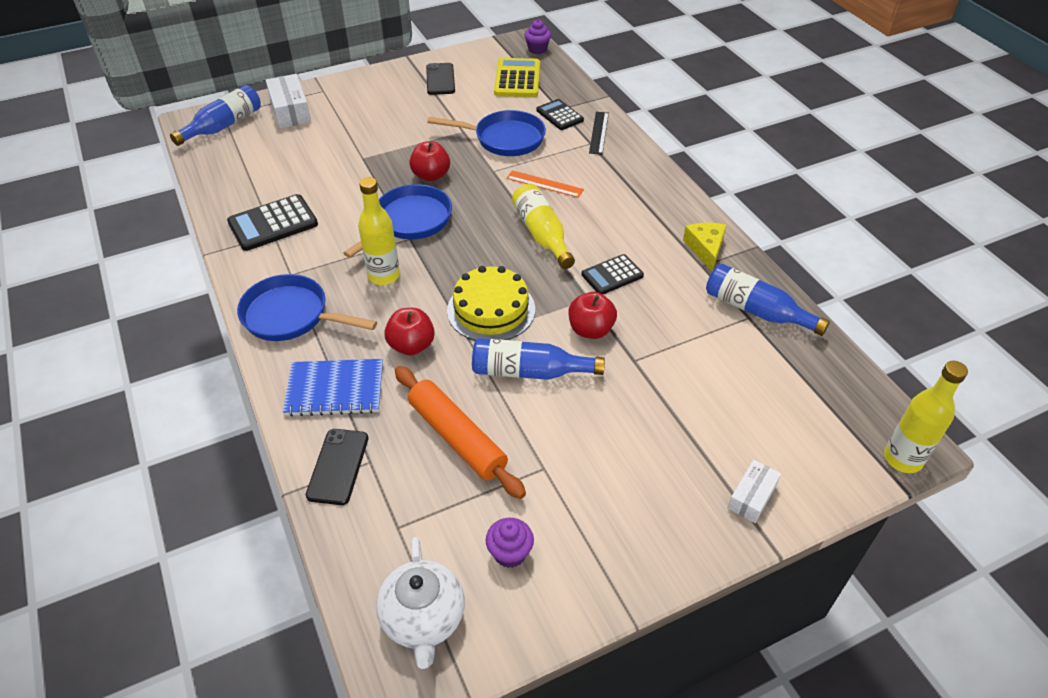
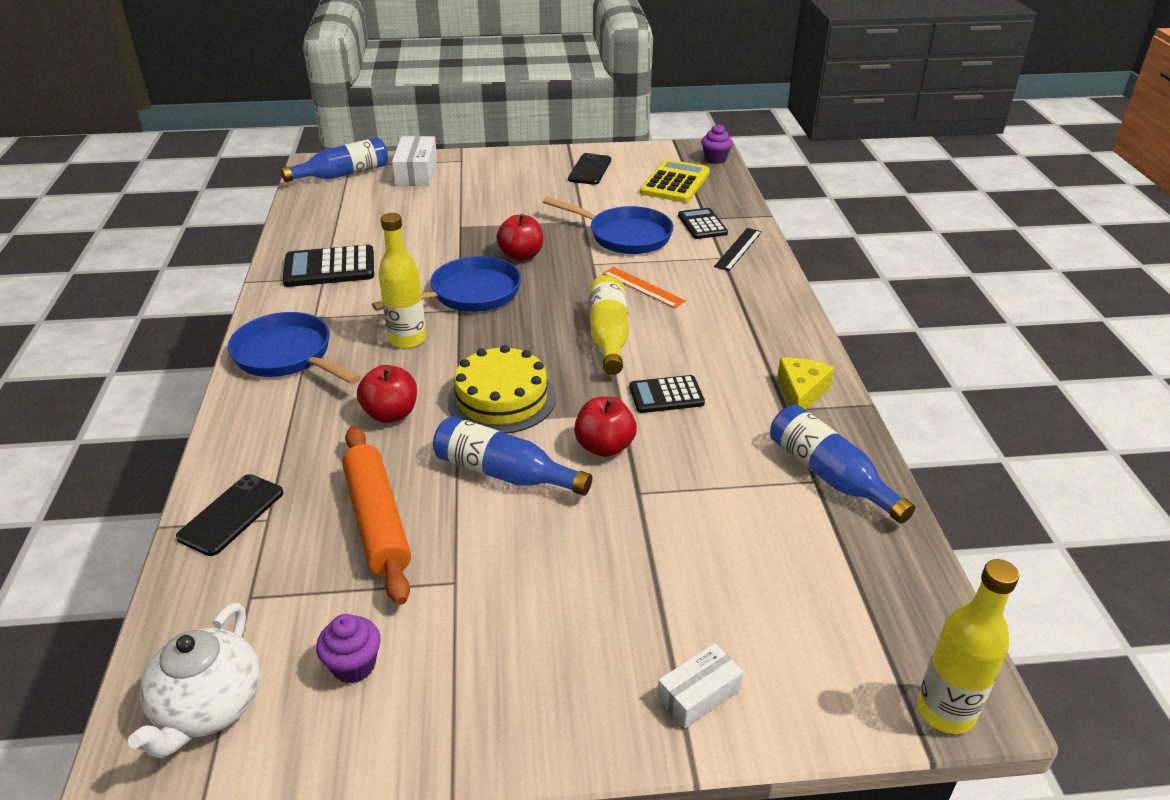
camera: 20 degrees right, 10 degrees down
(335, 389) = (282, 437): blue notebook -> none

